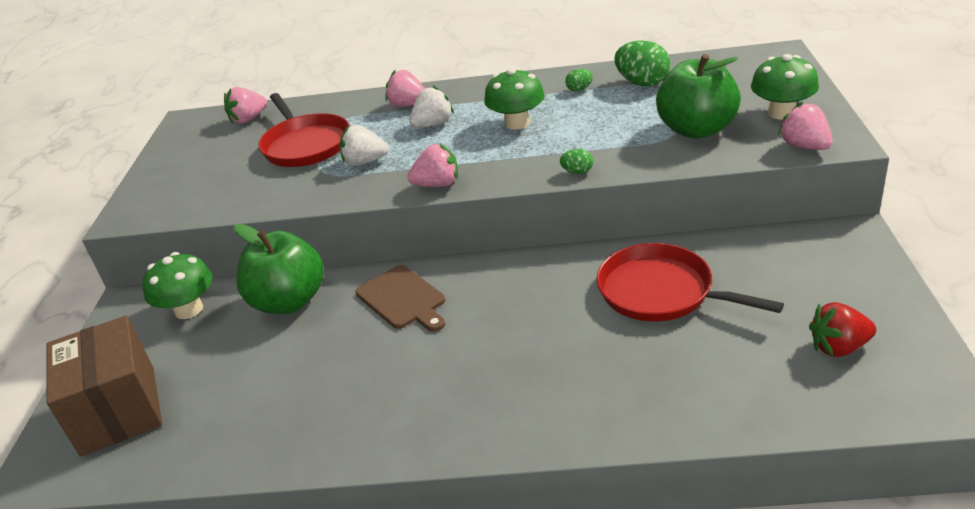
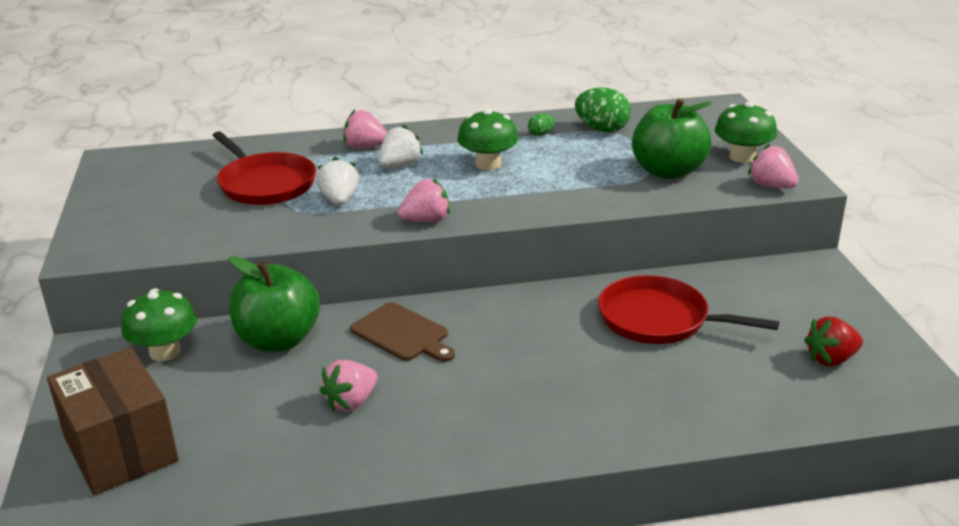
camera: 15 degrees left, 5 degrees down
(248, 119) = (187, 159): pink strawberry -> pink strawberry (351, 402)
(365, 162) = (339, 200): white strawberry -> white strawberry turned 90 degrees clockwise
(577, 172) = (565, 208): green egg -> none

